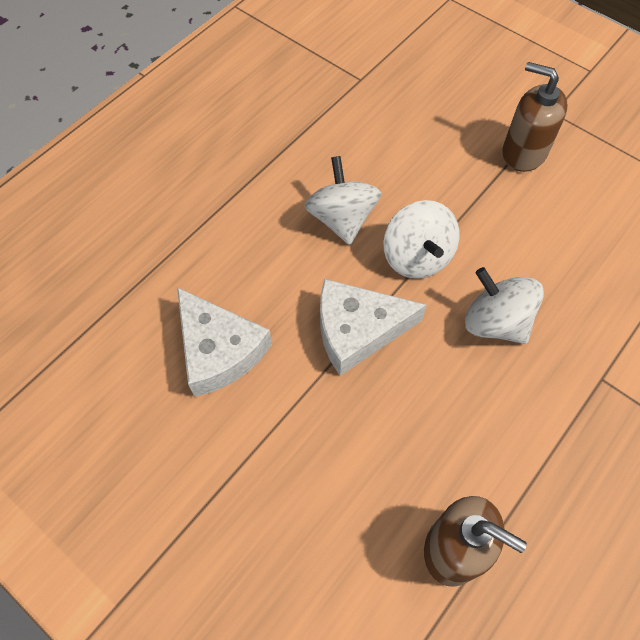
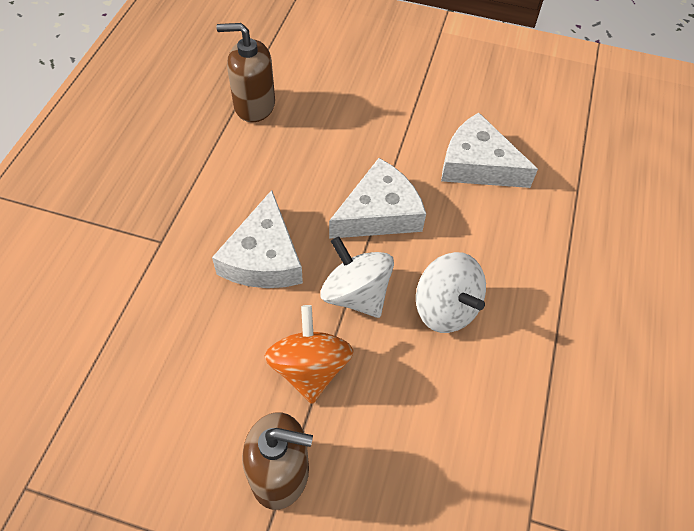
camera: 155 degrees right, 5 degrees down
(480, 211) = (310, 368): none -> orange spinning top
(495, 322) = (264, 257): white spinning top -> white cheese

